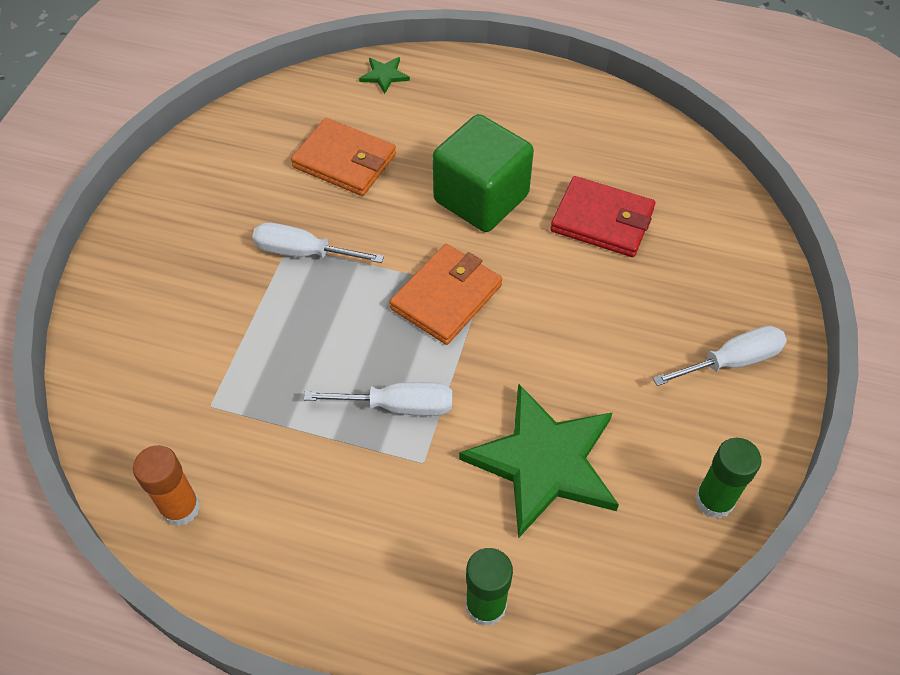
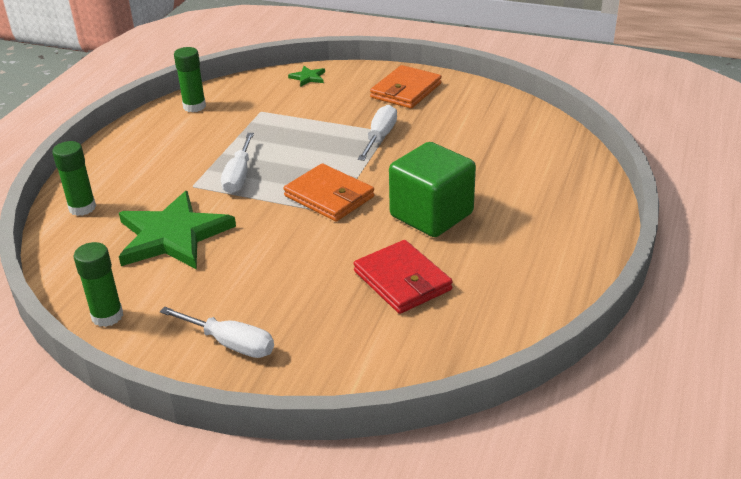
camera: 95 degrees right, 20 degrees down
(180, 507) = (194, 106): orange glue stick -> green glue stick
(344, 161) = (473, 151): orange wallet -> orange wallet (406, 91)
(384, 75) = (579, 168): green star -> green star (308, 77)
(602, 220) = (402, 280): red wallet -> red wallet turned 60 degrees counterclockwise
(731, 361) = (230, 344): white screwdriver -> white screwdriver turned 45 degrees counterclockwise

